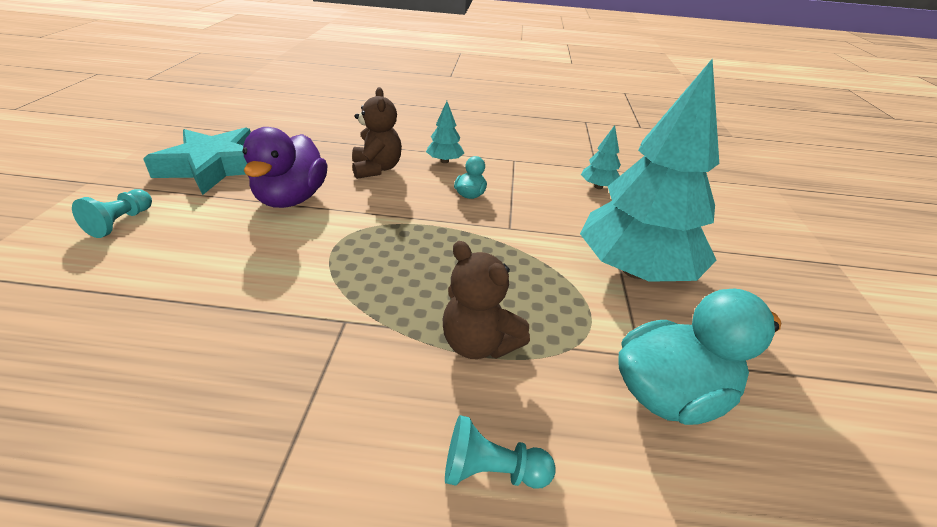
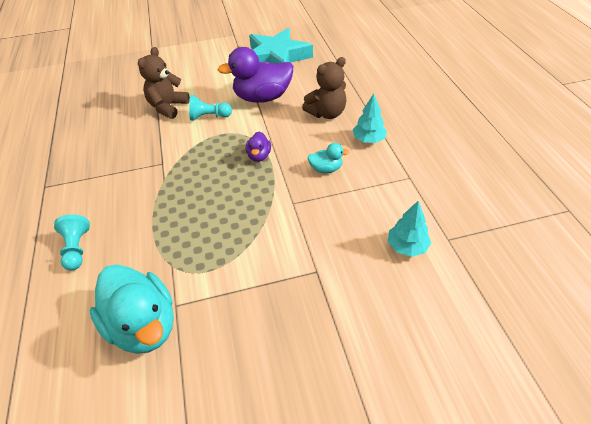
camera: 75 degrees right, 10 degrees up
(121, 222) = (206, 62): turquoise pawn -> turquoise pawn (209, 117)
(410, 230) = (259, 156): none -> purple duck
(479, 343) = (161, 220): brown teddy bear -> brown teddy bear (168, 107)
(635, 270) = (277, 292): turquoise tree -> none

